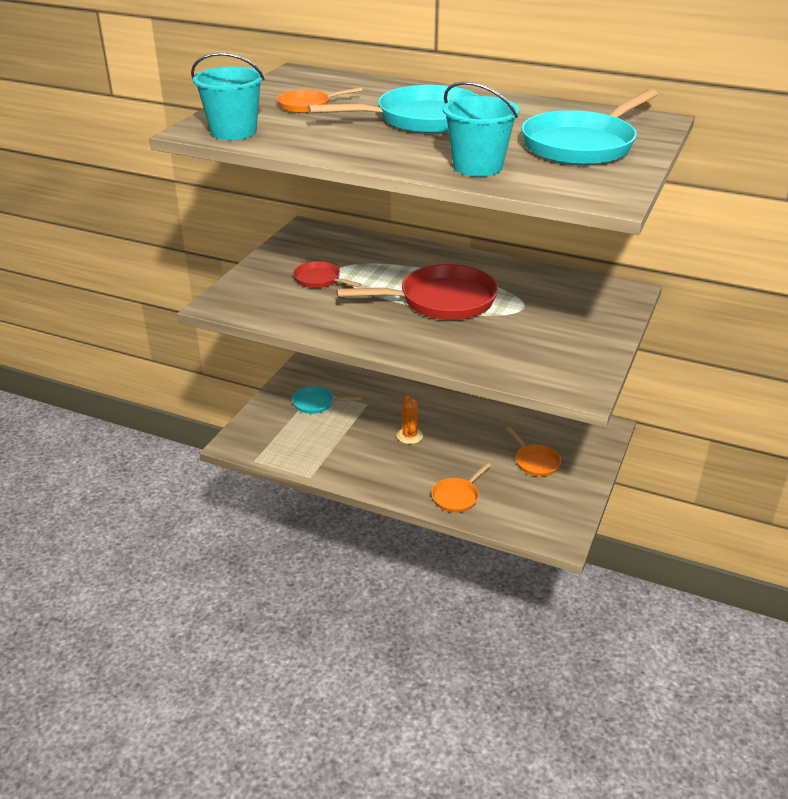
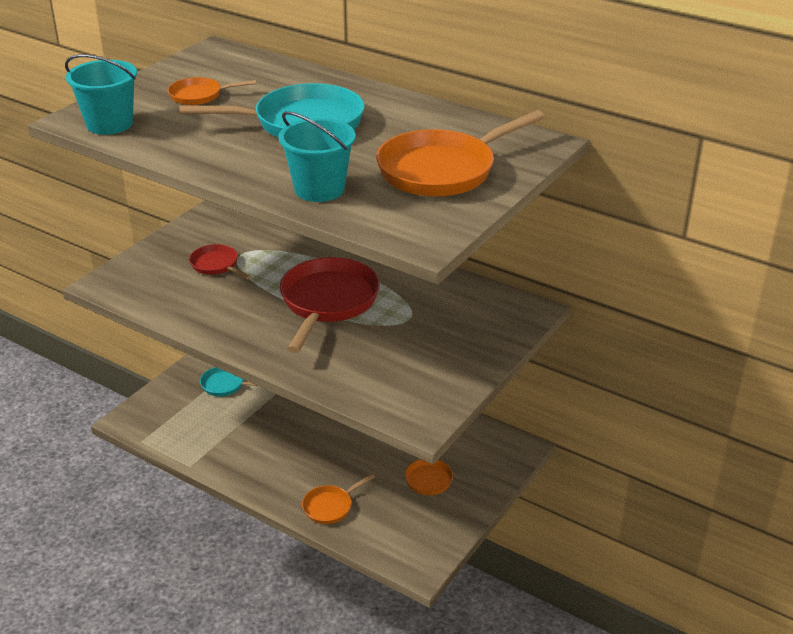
camera: 10 degrees right, 0 degrees up
(409, 436) = (307, 433): orange cactus -> none
(441, 301) = (328, 302): red pan -> red pan turned 75 degrees counterclockwise
(582, 145) = (442, 170): turquoise pan -> orange pan

